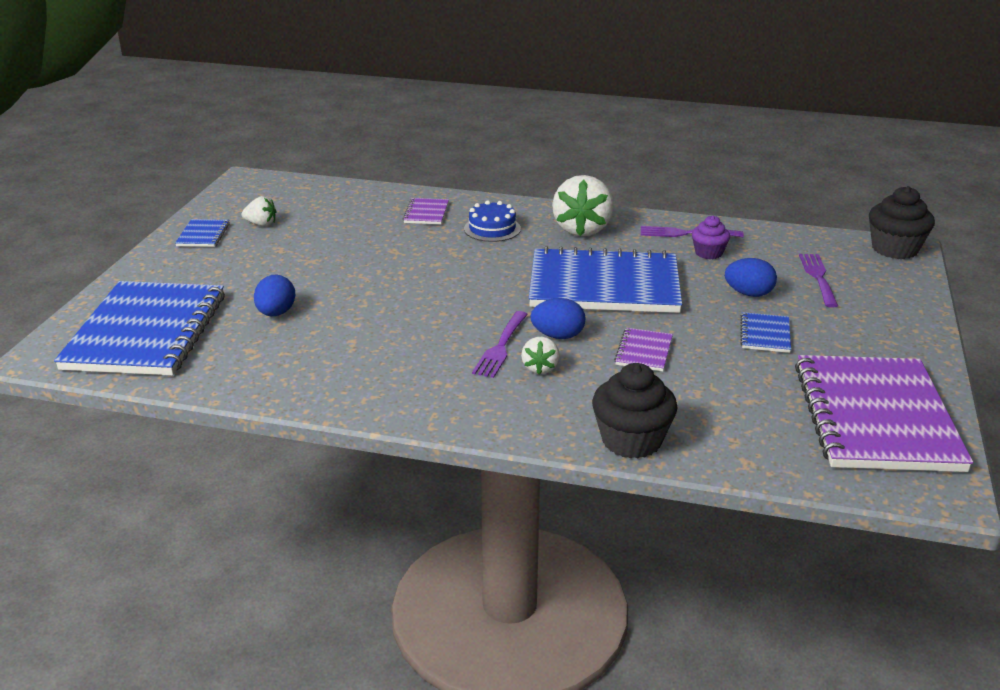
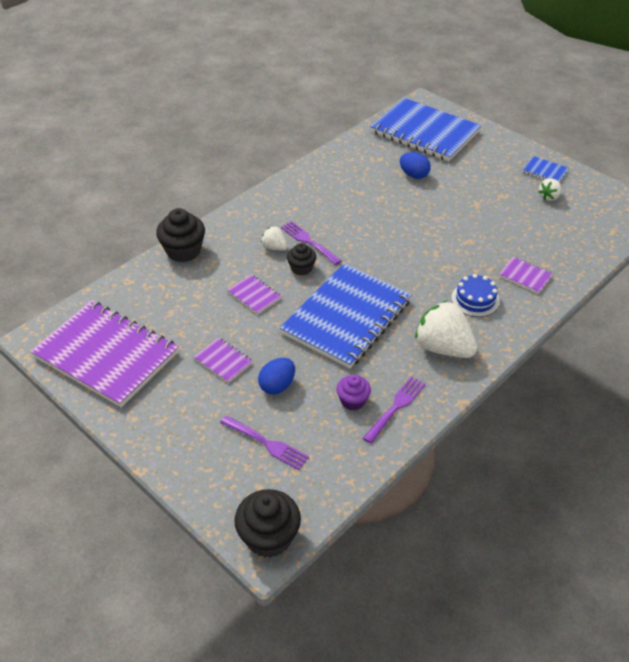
camera: 120 degrees right, 15 degrees up
(558, 336) = (301, 268): blue egg -> black cupcake
(765, 334) = (223, 361): blue notebook -> purple notebook

